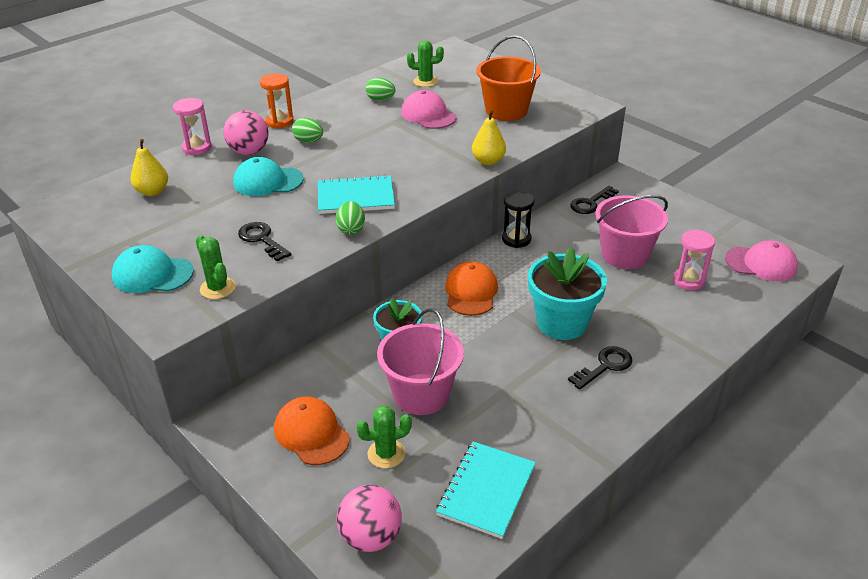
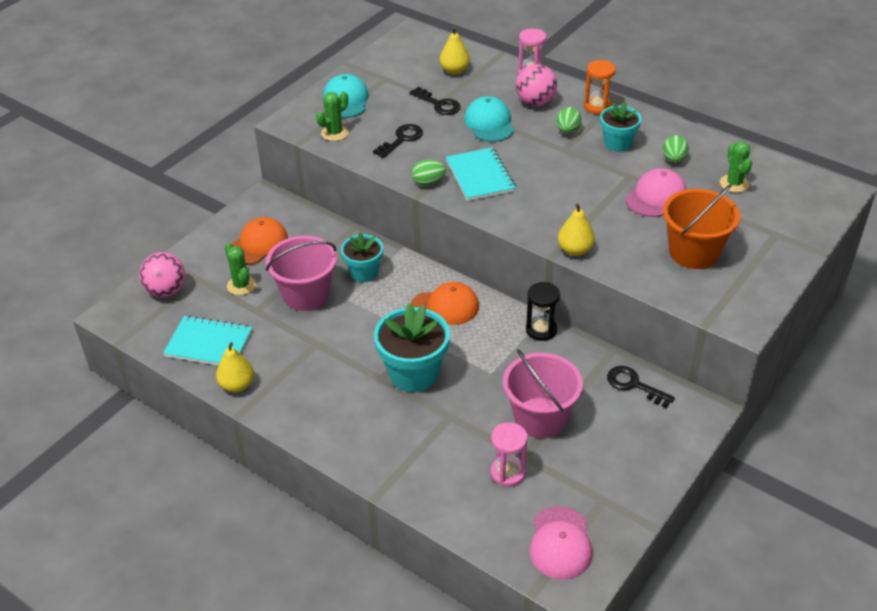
camera: 80 degrees right, 5 degrees up
(343, 120) = (617, 143): none -> turquoise flower pot
(563, 464) = (237, 385): none -> yellow pear
(605, 366) = (357, 407): black key -> black key (438, 104)

